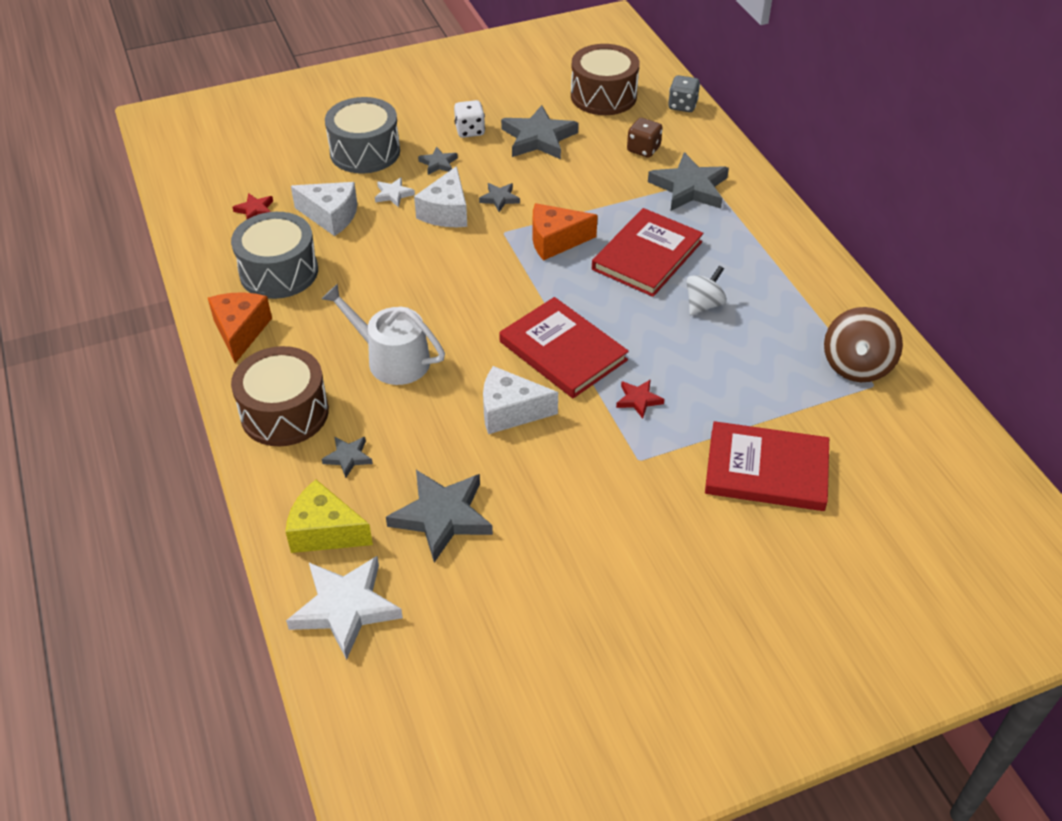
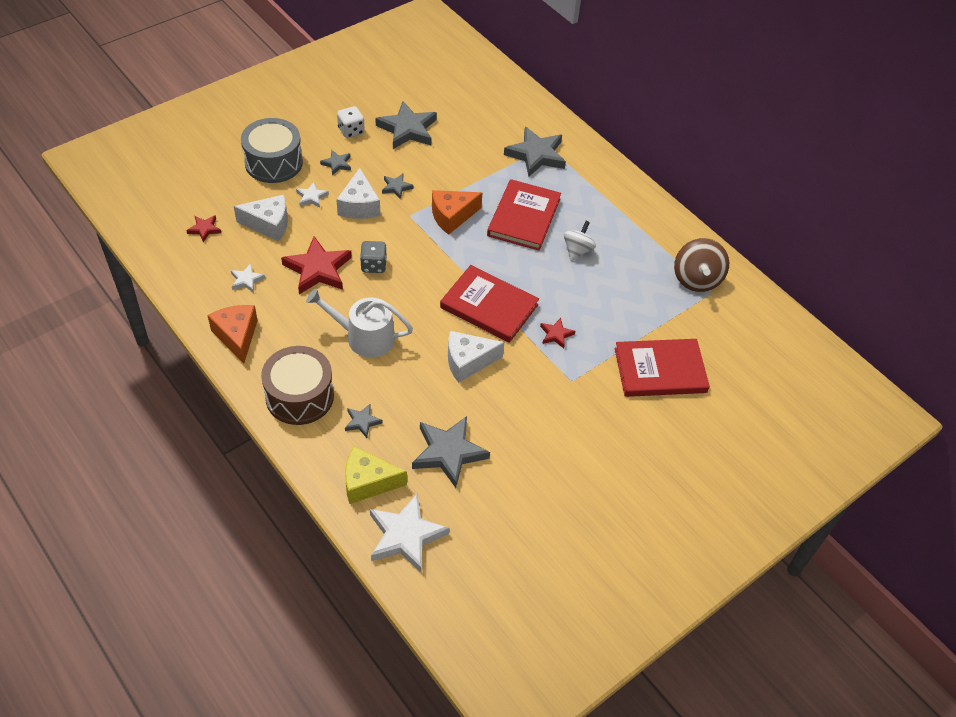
camera: 20 degrees left, 5 degrees up
(279, 272) = (246, 280): grey drum -> white star
(367, 274) = (318, 269): none -> red star
(603, 96) = (445, 84): brown drum -> none
(643, 149) = (491, 127): brown dice -> none
(682, 105) = (508, 84): grey dice -> grey dice (373, 265)

